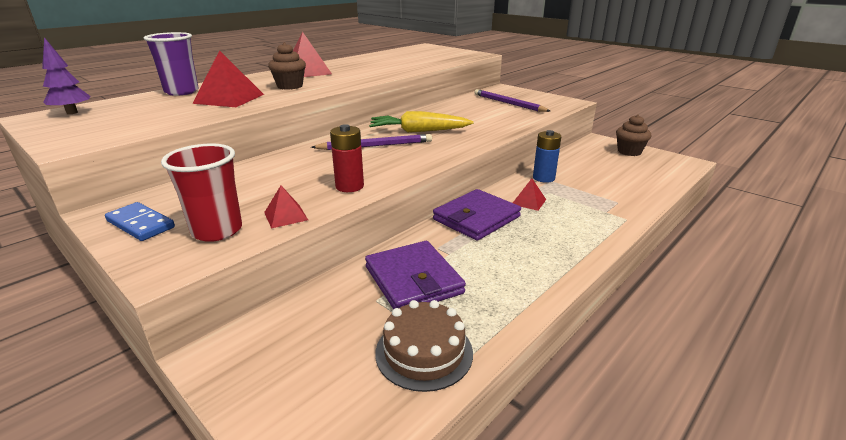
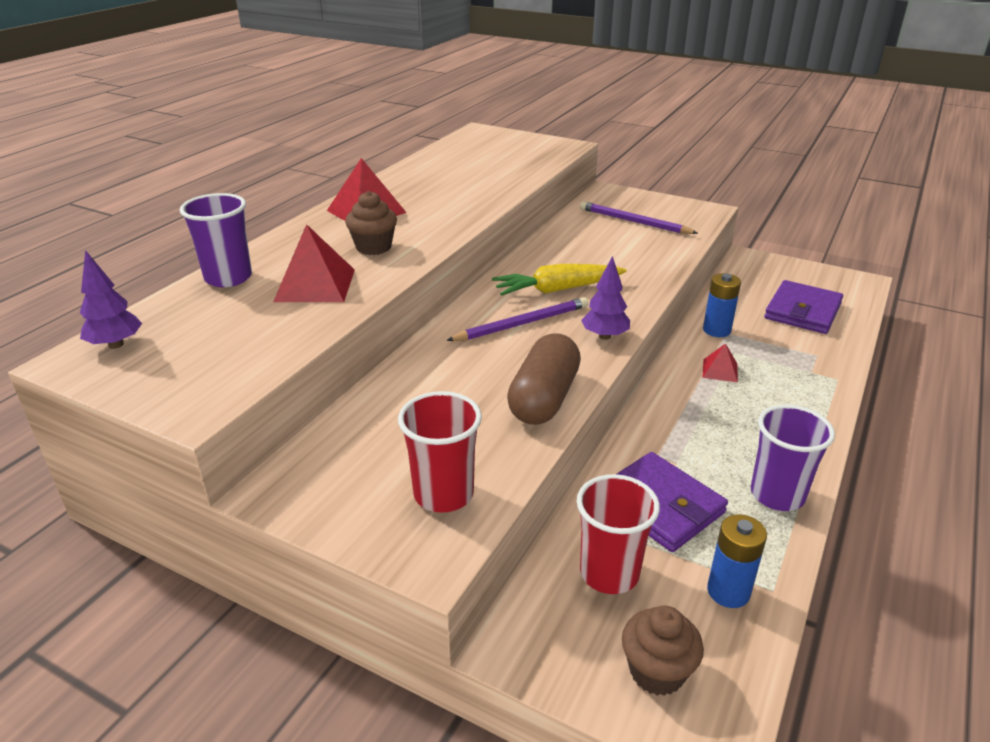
camera: 15 degrees left, 5 degrees up
(140, 224) = (338, 502): blue domino -> none
(286, 216) = (506, 457): red pyramid -> none
(334, 319) = (609, 573): none -> red cup
(349, 186) = (544, 398): red battery -> brown capsule
(424, 352) = (728, 591): brown cake -> blue battery
(429, 158) = (605, 336): none -> purple tree
(476, 218) = (675, 405): purple wallet -> purple wallet (802, 311)
(519, 289) = (777, 495): none -> purple cup
(629, 152) = (791, 273): brown cupcake -> brown cupcake (656, 671)

